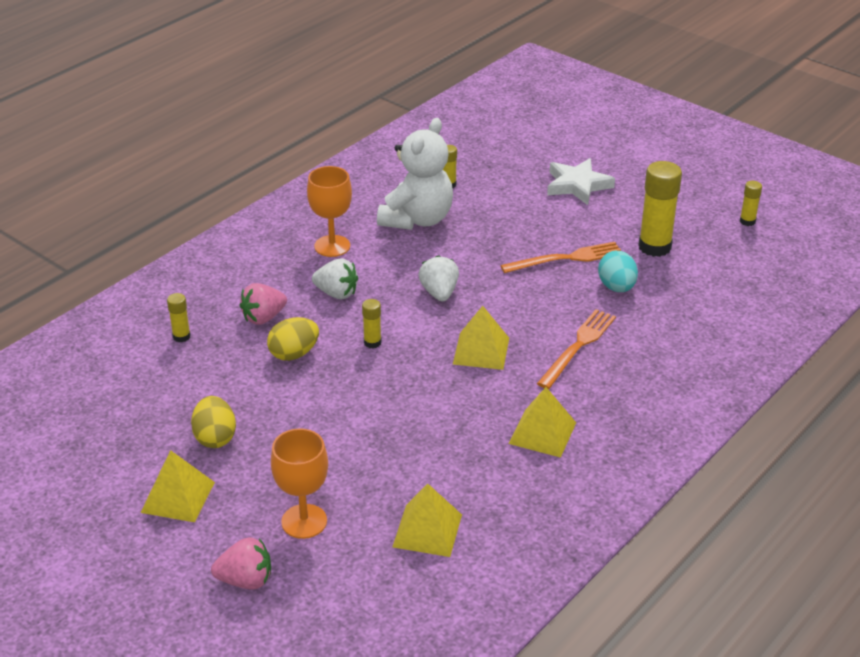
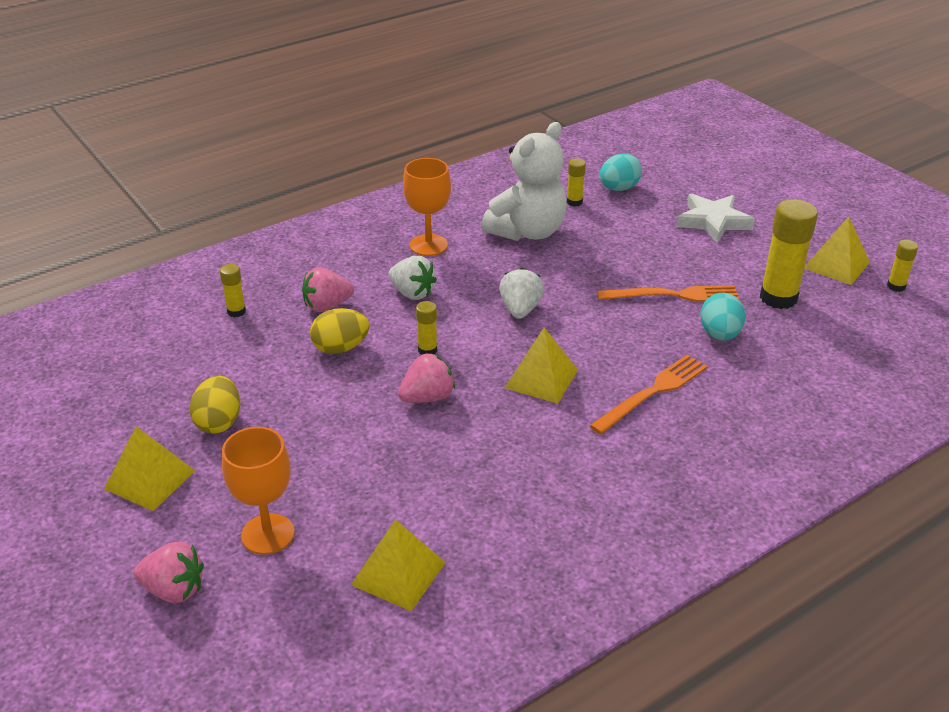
camera: 15 degrees right, 0 degrees up
(390, 384) = (427, 397): none -> pink strawberry
(483, 166) = (618, 188): none -> turquoise egg
(542, 433) = (575, 484): yellow pyramid -> yellow pyramid (836, 265)

